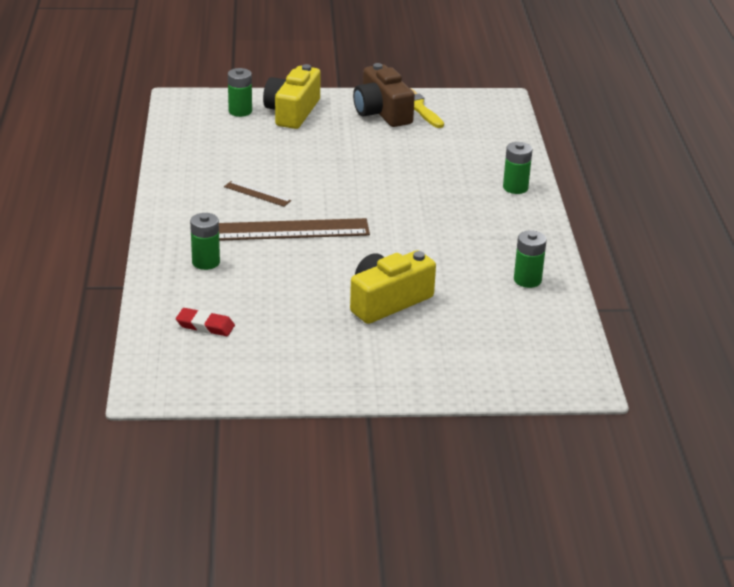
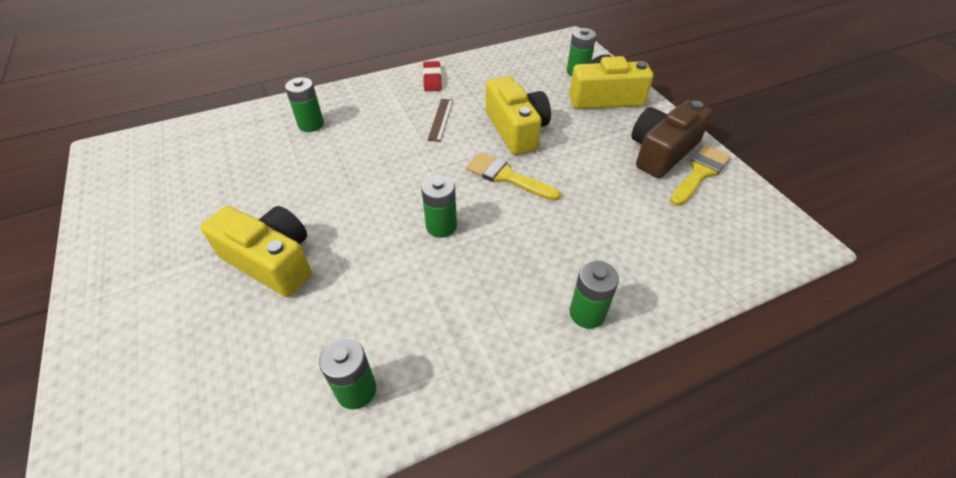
camera: 70 degrees right, 15 degrees up
(205, 326) = (207, 152): red eraser -> red eraser (432, 79)
(287, 230) = (385, 154): brown ruler -> none
(303, 162) = (516, 129): none -> yellow camera
(362, 182) = (506, 176): none -> yellow brush
(399, 222) = (441, 226): none -> green battery

